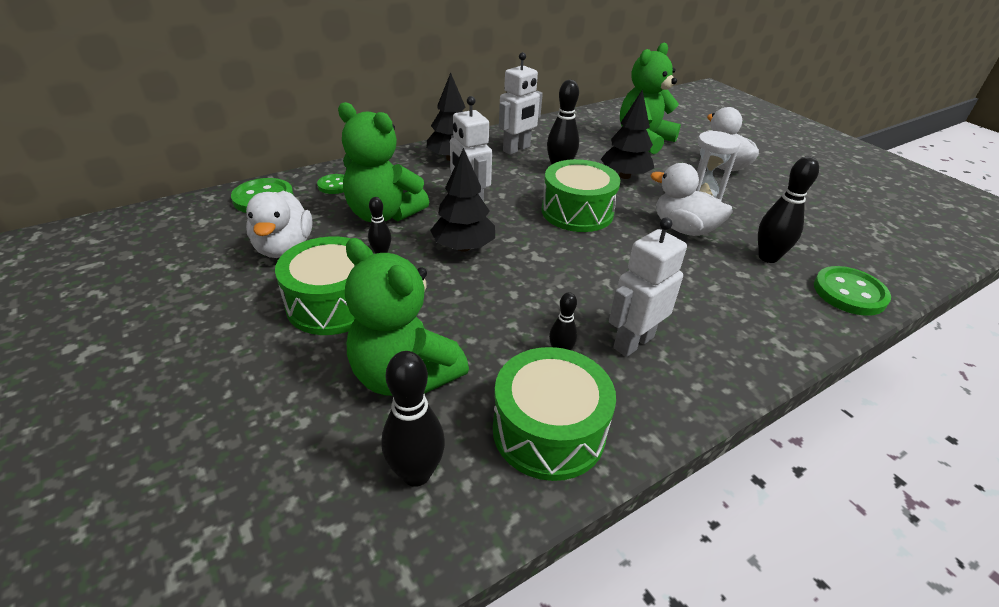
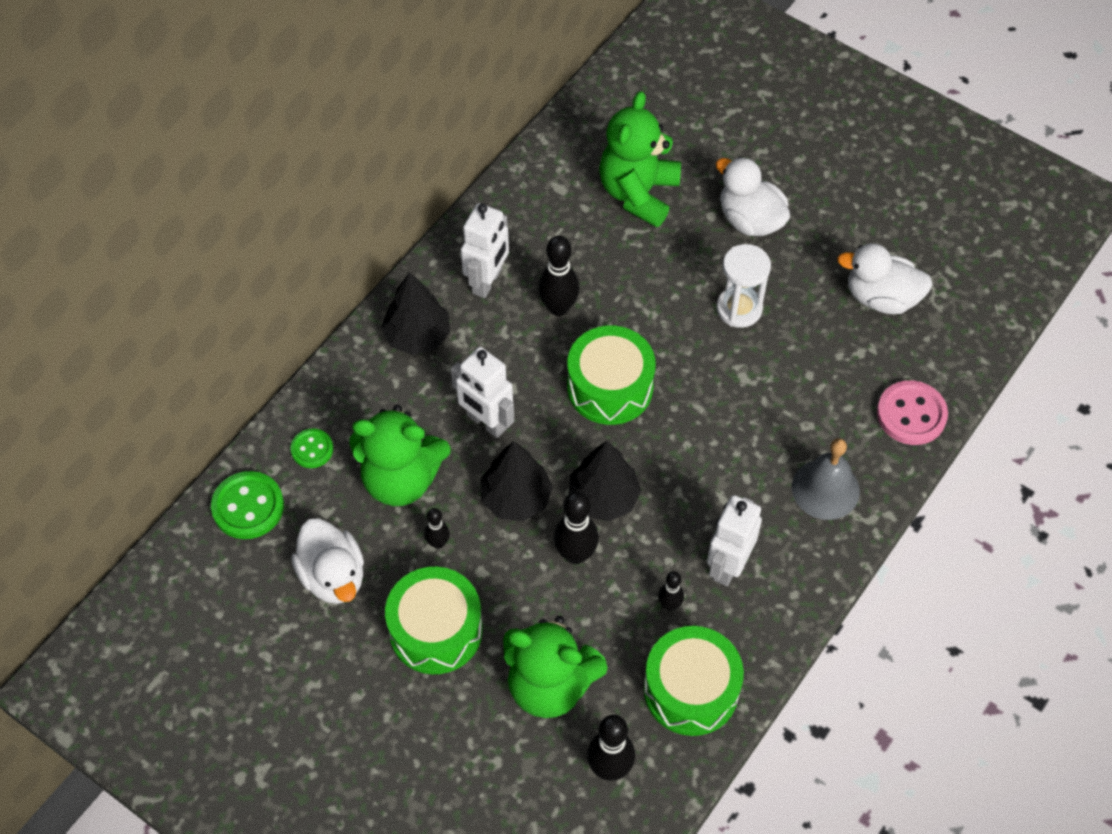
camera: 20 degrees left, 20 degrees up
(624, 176) = (639, 290): black tree -> black tree (603, 498)
(683, 229) = (733, 372): white duck -> white duck (881, 297)
(751, 318) = (825, 489): none -> grey bell
(768, 257) = (828, 387): black bowling pin -> black bowling pin (575, 554)
(849, 293) = (911, 414): green button -> pink button

